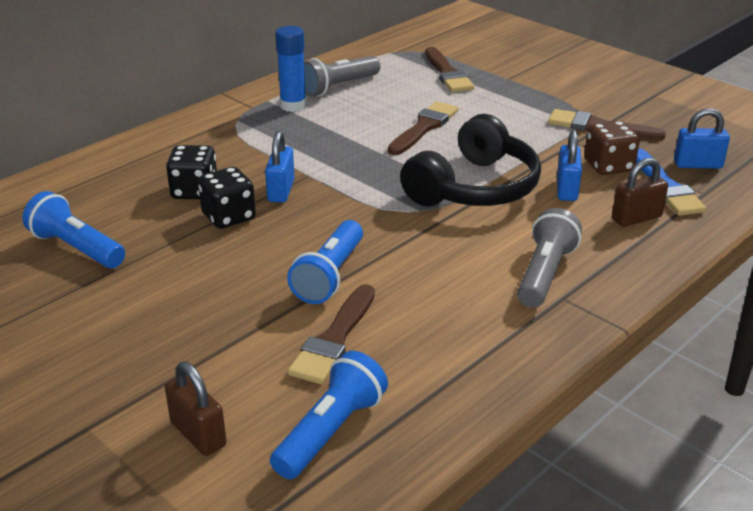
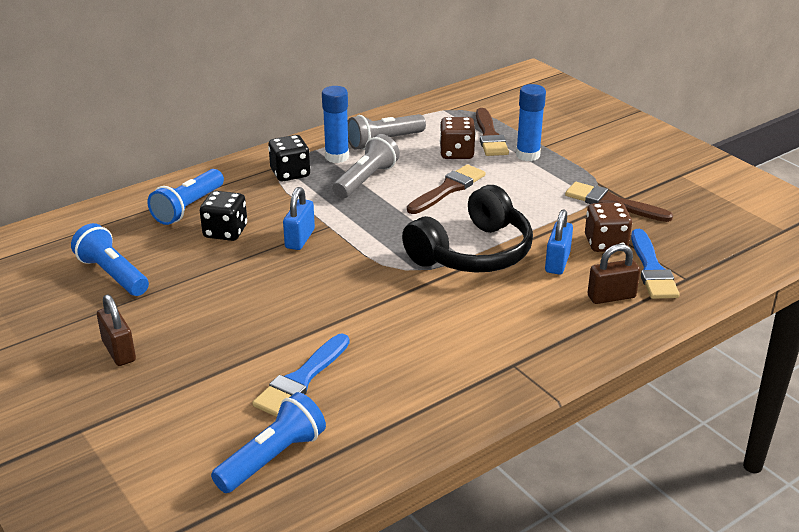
camera: 10 degrees right, 0 degrees up
(198, 434) = (165, 447): brown padlock -> brown padlock (119, 351)
(228, 217) = (247, 259): black dice -> black dice (290, 173)
(329, 276) = (316, 322): blue flashlight -> blue flashlight (188, 208)
(334, 339) = (301, 379): brown brush -> blue brush
(419, 92) = (456, 153): none -> brown dice
(494, 89) = (527, 155): none -> blue glue stick
(545, 273) = (506, 341): grey flashlight -> grey flashlight (366, 180)
(697, 164) = (692, 250): blue padlock -> none

